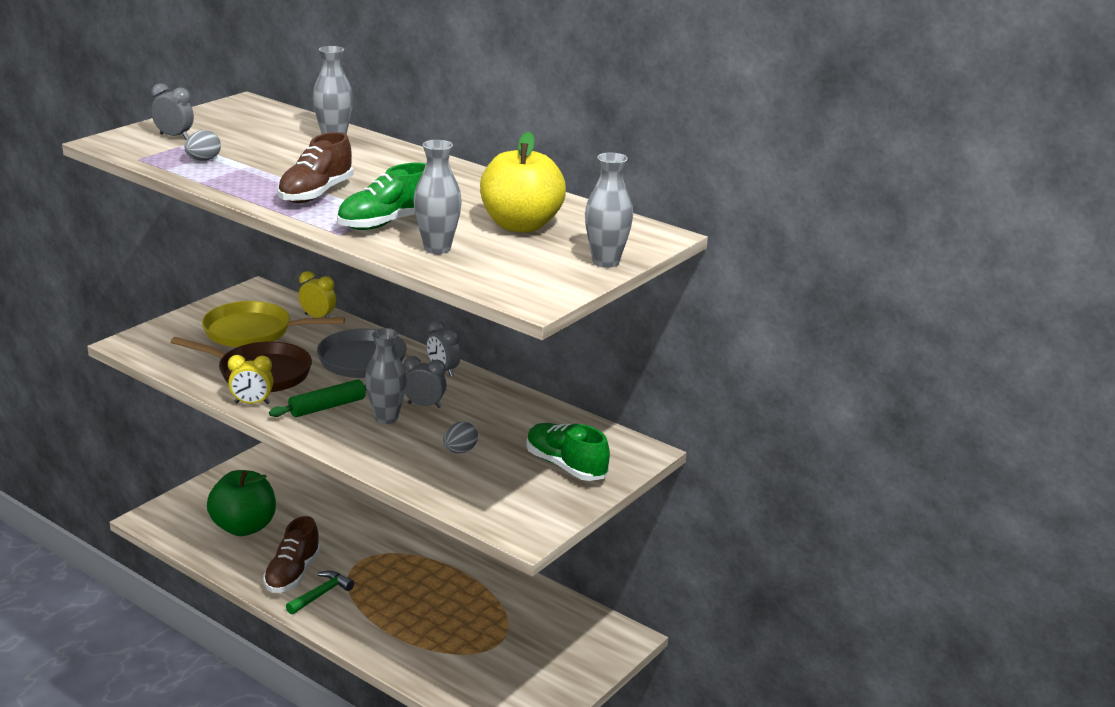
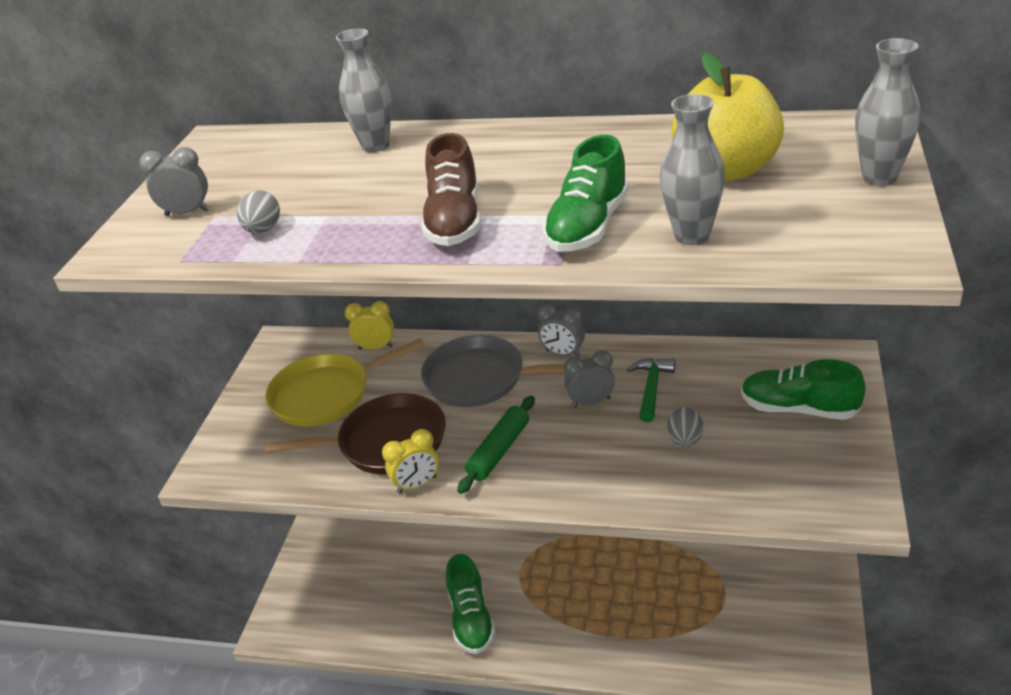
camera: 20 degrees left, 10 degrees up
(244, 527) = (377, 589): green apple -> none
(292, 574) = (471, 619): brown shoe -> green shoe
(321, 594) = (519, 627): green hammer -> green hammer (651, 388)
(386, 418) = (571, 436): grey vase -> none

